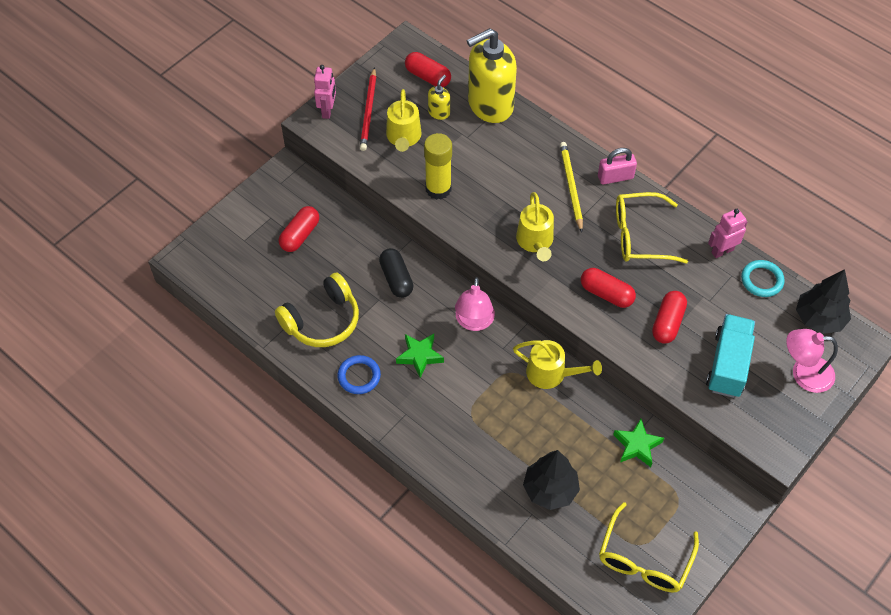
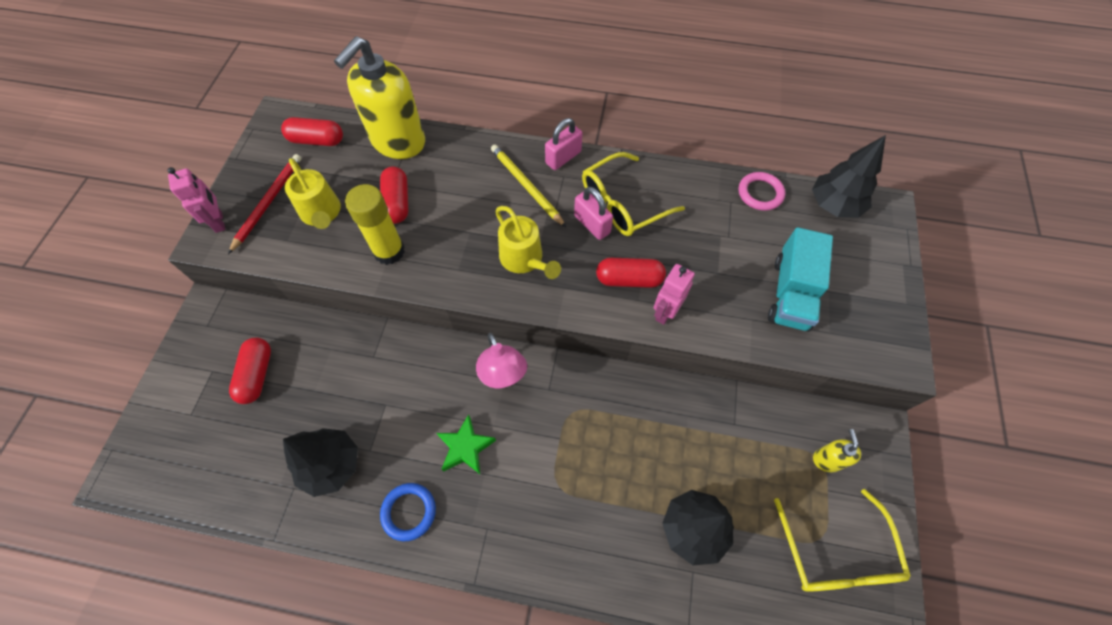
camera: 30 degrees left, 5 degrees up
(322, 320) = (331, 465): yellow headphones -> black tree
(369, 111) = (268, 202): red pencil -> red pencil turned 135 degrees counterclockwise
(396, 279) = (393, 370): black capsule -> none
(439, 112) = (348, 171): yellow soap dispenser -> yellow soap dispenser (827, 459)
(551, 374) = (614, 391): yellow watering can -> none
(604, 240) = (592, 224): none -> pink padlock
(637, 445) = (744, 424): green star -> none
(667, 323) = (706, 280): red capsule -> red capsule (397, 203)
(722, 251) = (706, 182): pink robot -> pink robot (665, 312)
(728, 364) = (791, 293): turquoise truck -> turquoise truck turned 150 degrees counterclockwise
(762, 280) = (760, 193): turquoise ring -> pink ring
(803, 374) = (861, 266): pink lamp -> none

